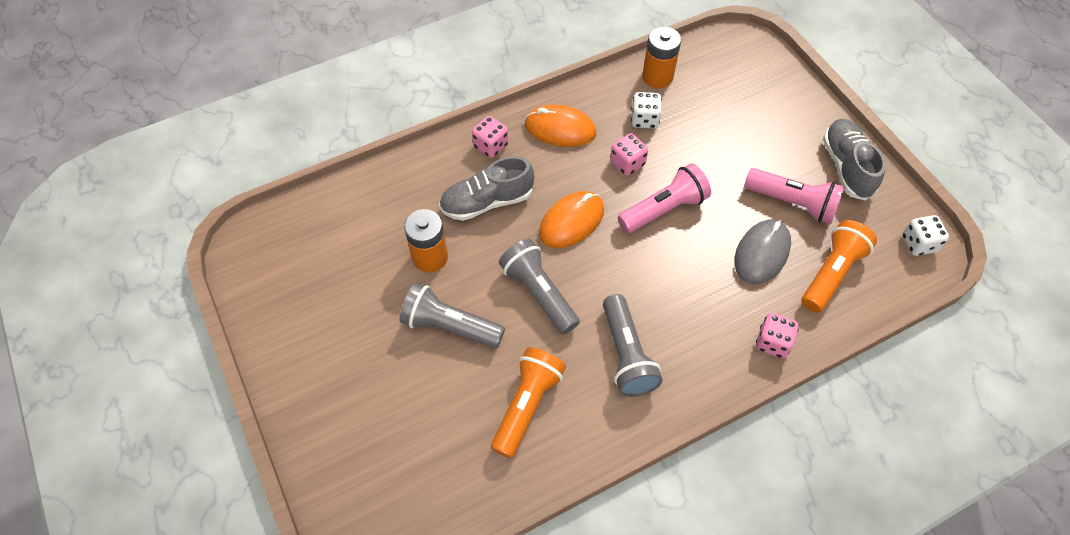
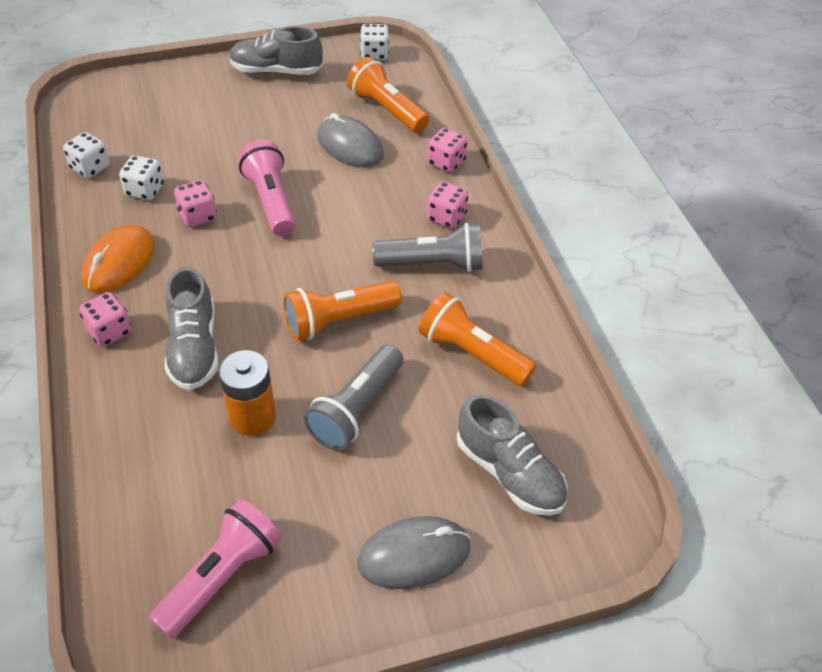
camera: 80 degrees left, 10 degrees down
(324, 393) = (414, 555): none -> grey mouse
(406, 454) = (509, 473): none -> grey shoe
(539, 293) = (339, 320): grey flashlight -> orange flashlight
(571, 221) = (255, 276): orange mouse -> none
(657, 77) = (90, 168): orange battery -> white dice
(692, 356) = (446, 217): none -> pink dice
(792, 203) = (301, 113): pink flashlight -> pink flashlight (221, 577)

